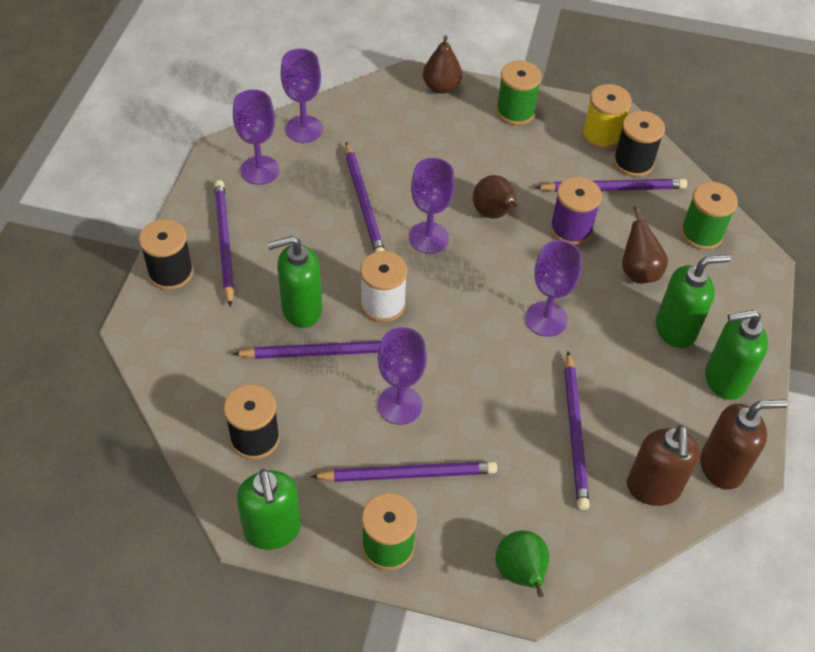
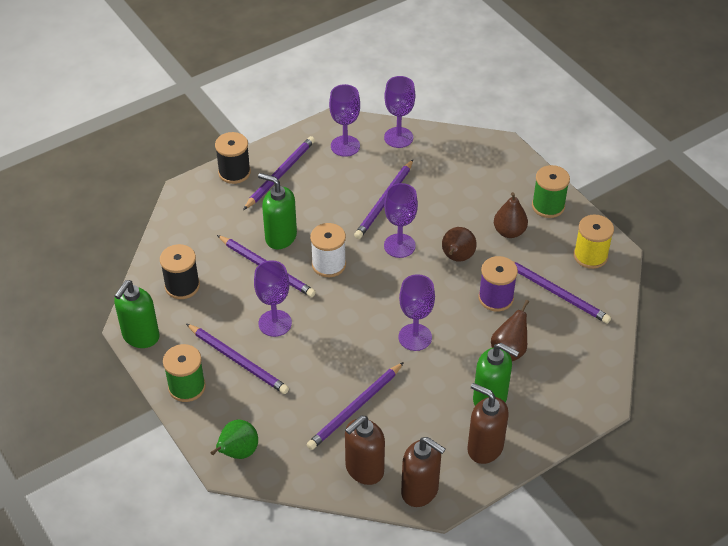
camera: 45 degrees right, 5 degrees down
(441, 87) = (516, 162): brown pear -> brown pear (509, 232)
(633, 162) = (591, 286): black spool -> none
(701, 234) = (582, 358): green spool -> none
(724, 380) = (484, 448): green soap dispenser -> brown soap dispenser

